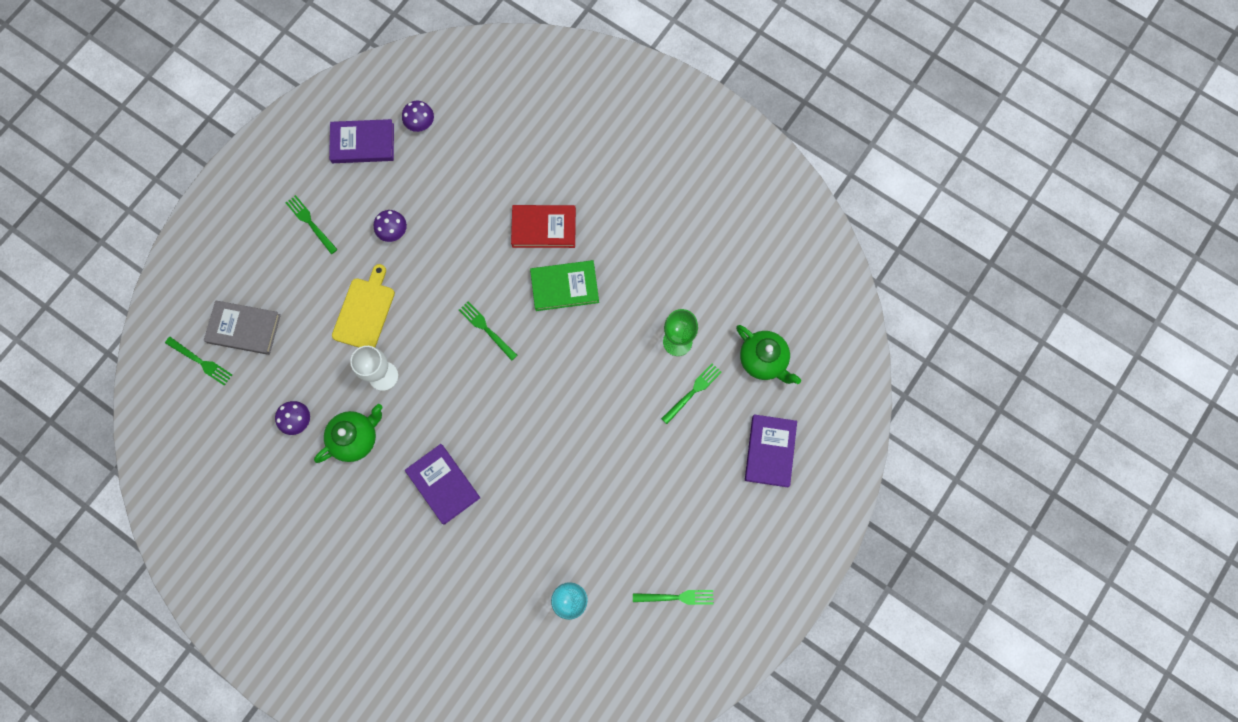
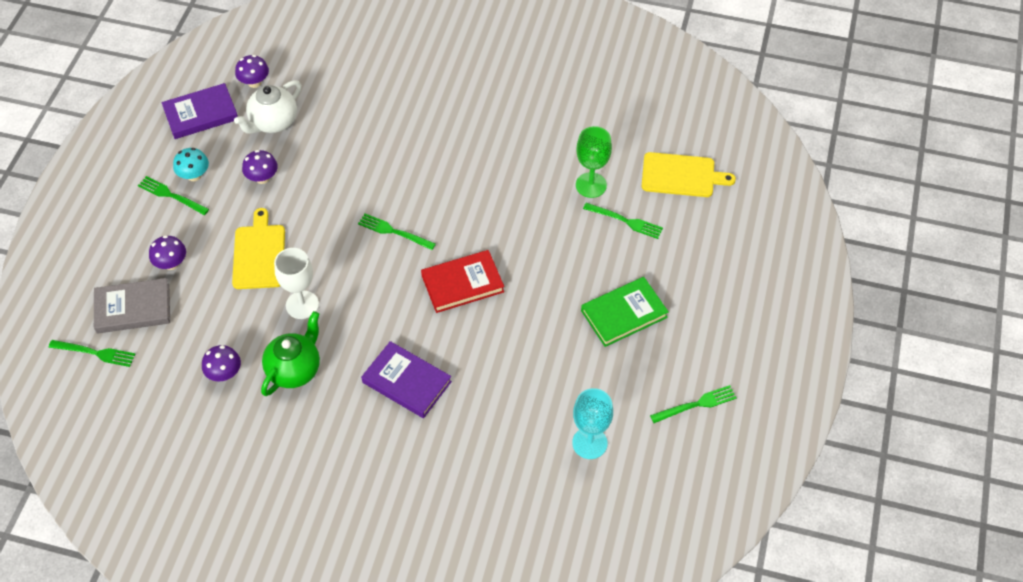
camera: 20 degrees left, 20 degrees down
(289, 294) = (171, 263): none -> purple mushroom
(336, 208) = (194, 175): none -> turquoise mushroom
(422, 174) = (273, 122): none -> white teapot
(544, 228) = (415, 131): red book -> red book (462, 284)
(564, 287) = (458, 173): green book -> green book (624, 314)
(693, 391) = (626, 221): green fork -> green fork turned 90 degrees clockwise
(763, 360) = (681, 175): green teapot -> yellow cutting board
(770, 451) = (725, 248): purple book -> none

